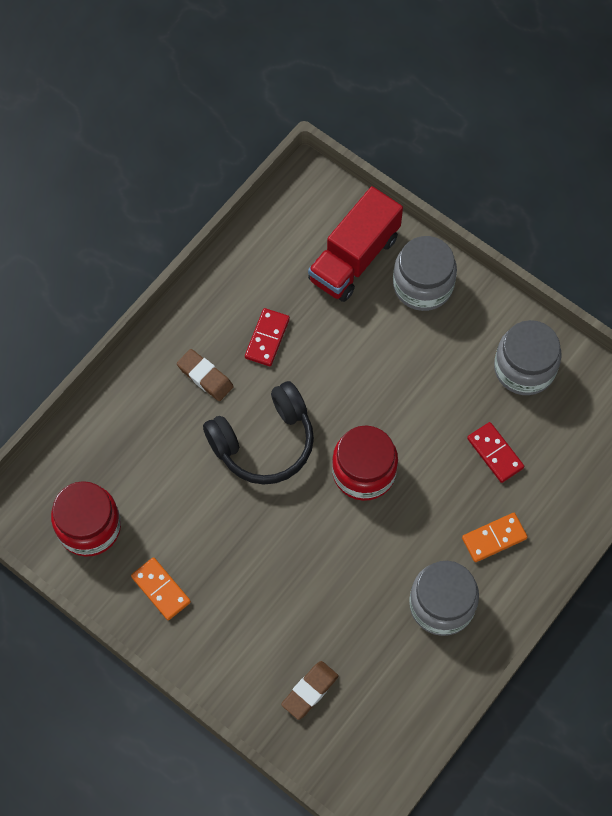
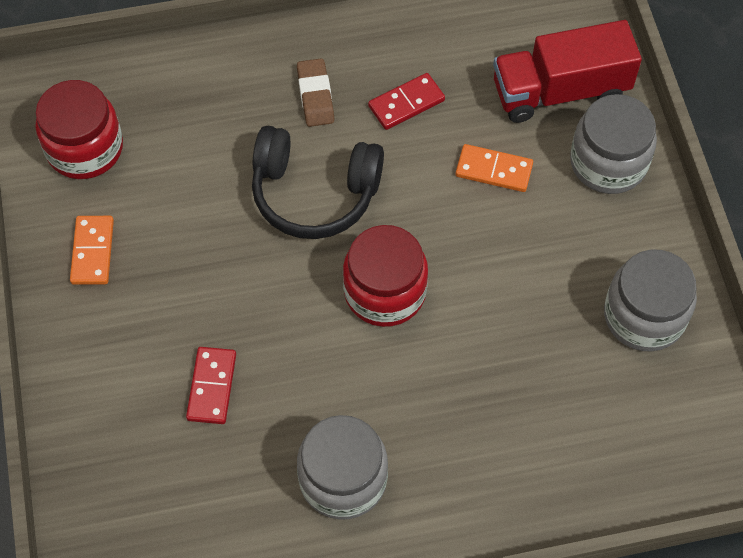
camera: 40 degrees right, 5 degrees down
(310, 691) = (136, 456): brown eraser -> none
(494, 538) = (458, 457): orange domino -> orange domino (494, 170)
(495, 453) = (536, 375): red domino -> red domino (211, 387)

